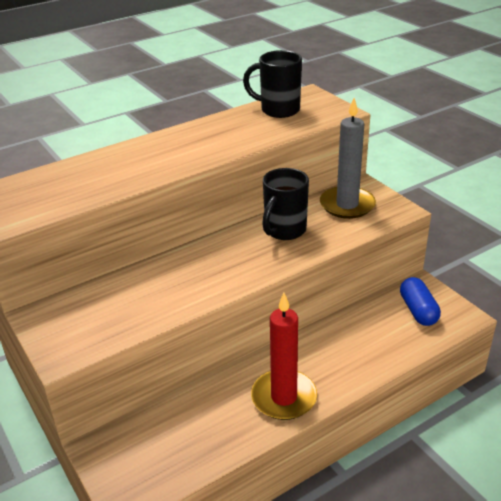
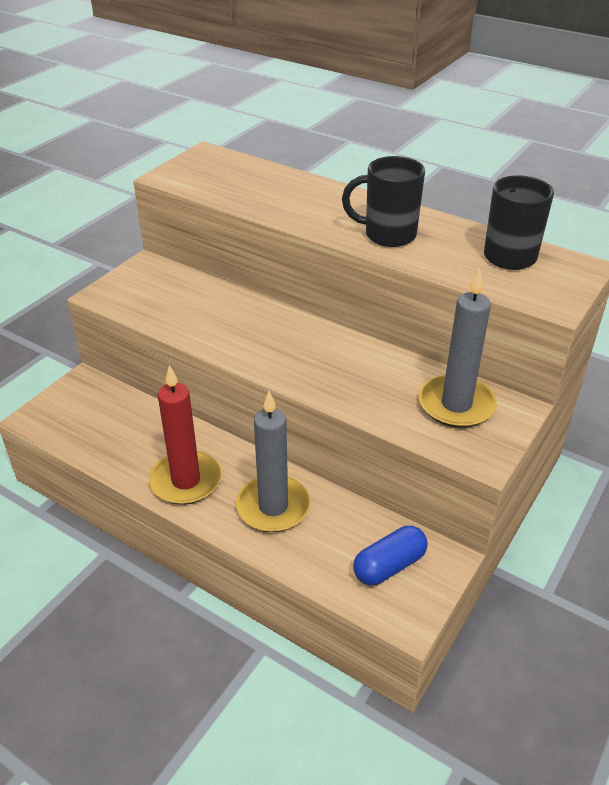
camera: 65 degrees right, 5 degrees up
(284, 231) = (363, 367): black mug -> black mug (387, 235)
(338, 352) = (273, 507): none -> grey candle

